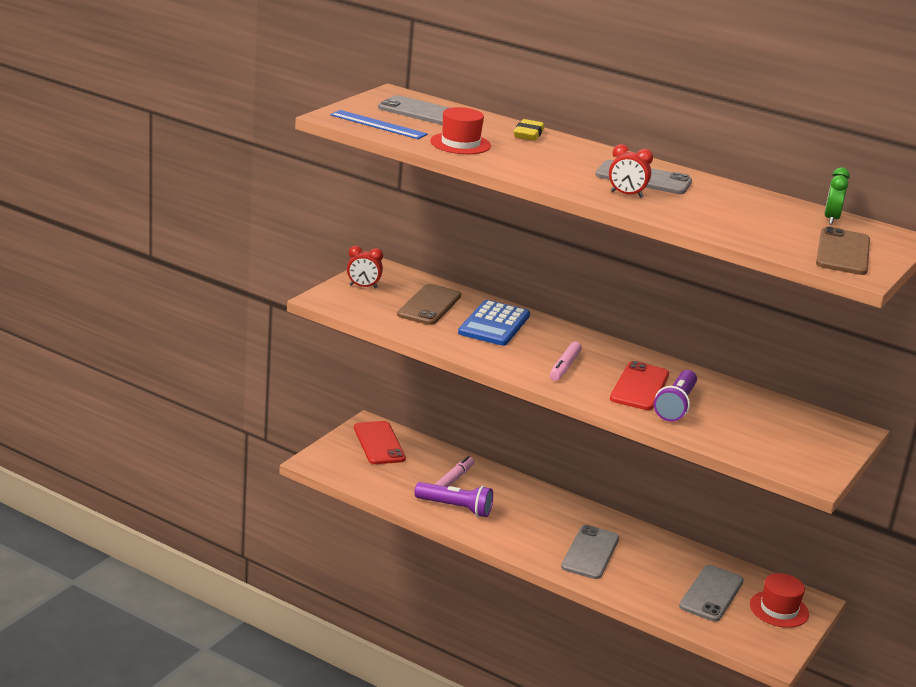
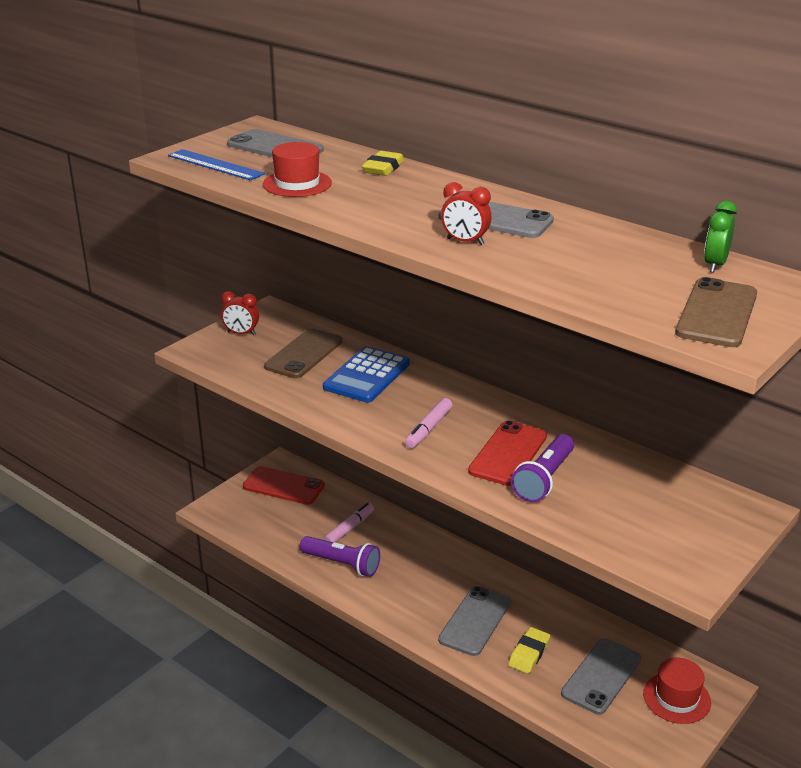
camera: 10 degrees right, 5 degrees up
(379, 443) = (283, 486): red phone -> red phone turned 60 degrees counterclockwise
(644, 577) = (529, 653): none -> yellow eraser

